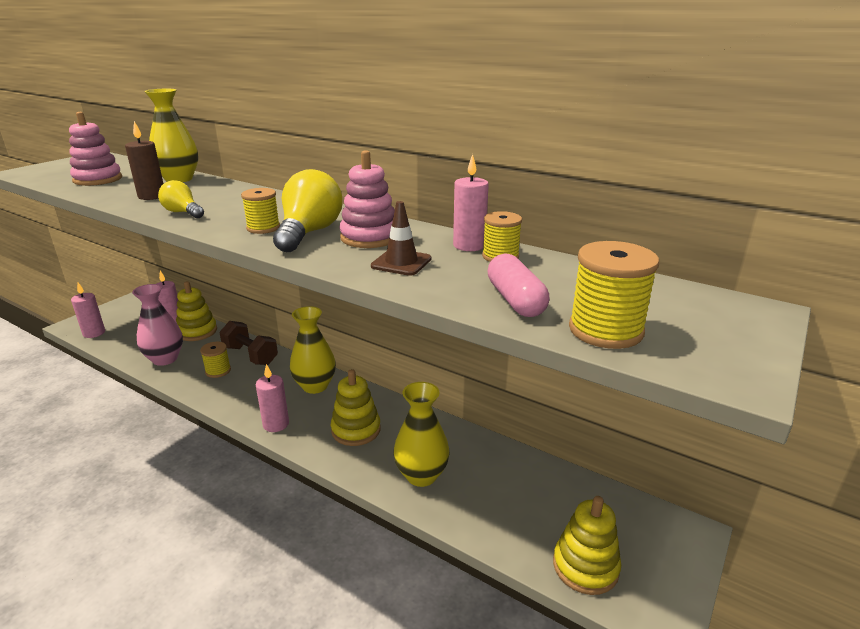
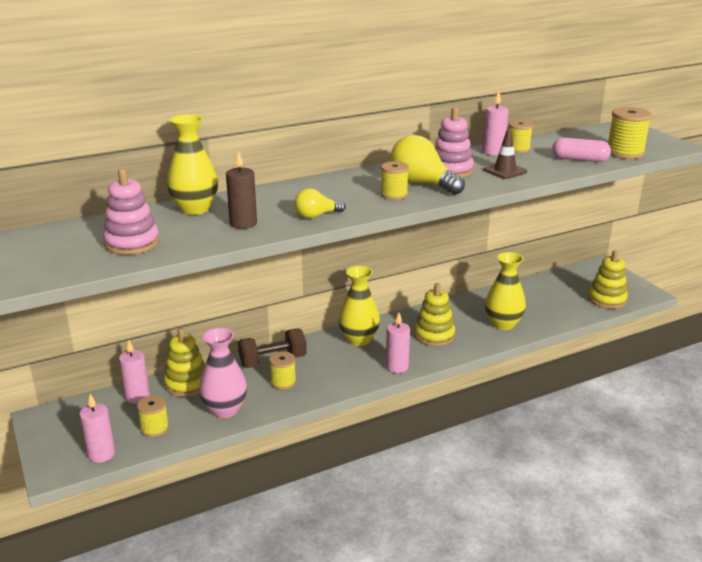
camera: 60 degrees left, 0 degrees up
(131, 340) = (155, 428): none -> yellow spool

